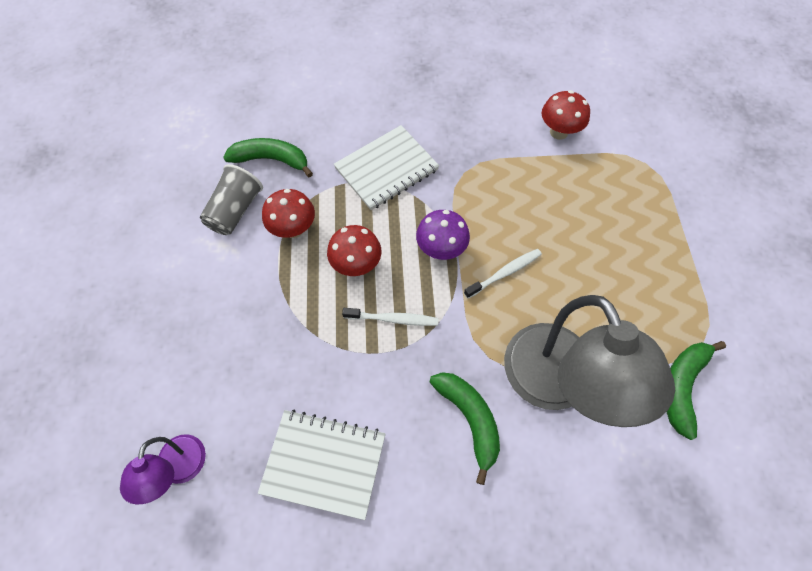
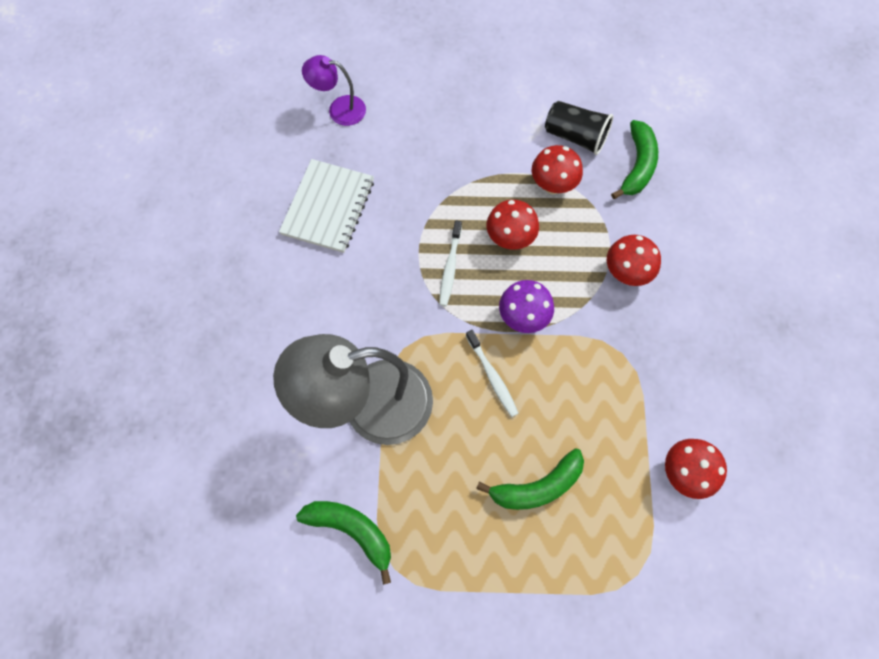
camera: 95 degrees right, 5 degrees up
(235, 210) = (575, 136): grey cup -> black cup
(386, 169) = (626, 273): white notebook -> red mushroom
(469, 419) = (347, 323): green banana -> green banana (537, 486)

